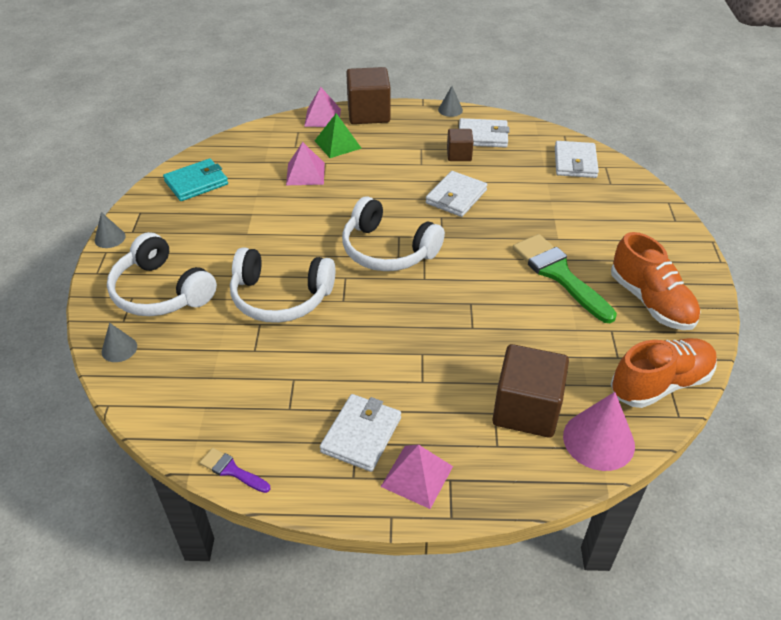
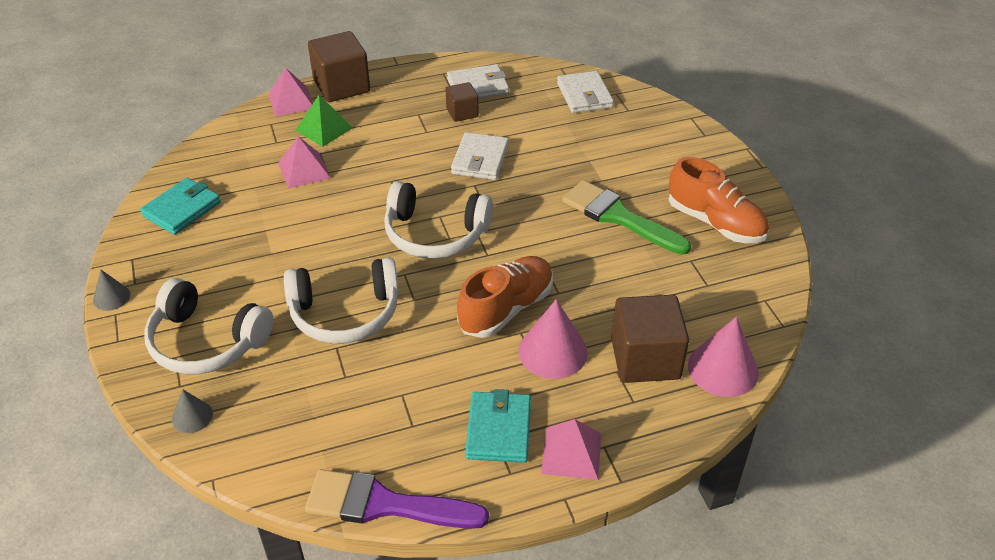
camera: 20 degrees left, 0 degrees up
(232, 470) = (384, 504): purple brush -> purple brush, size x2.12
(361, 435) = (498, 430): white wallet -> turquoise wallet
(442, 378) = (552, 351): none -> pink cone
(450, 110) = (429, 64): grey cone -> none
(660, 384) = (755, 300): orange shoe -> orange shoe (506, 309)

